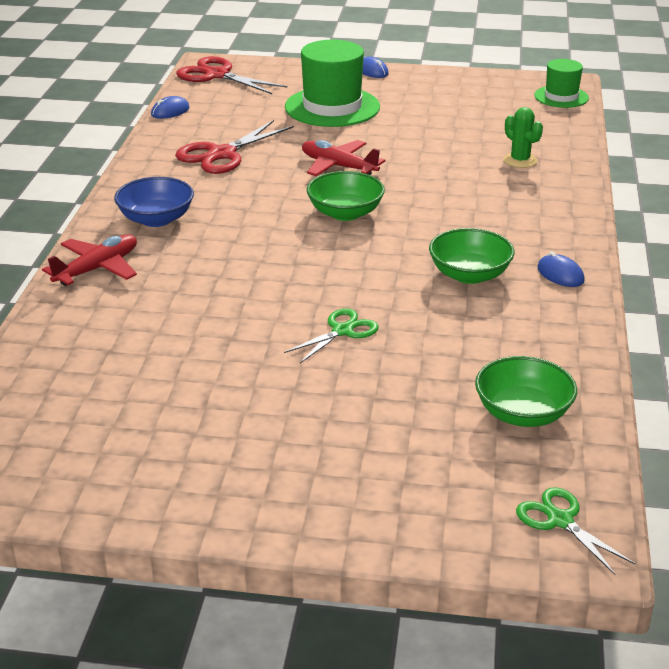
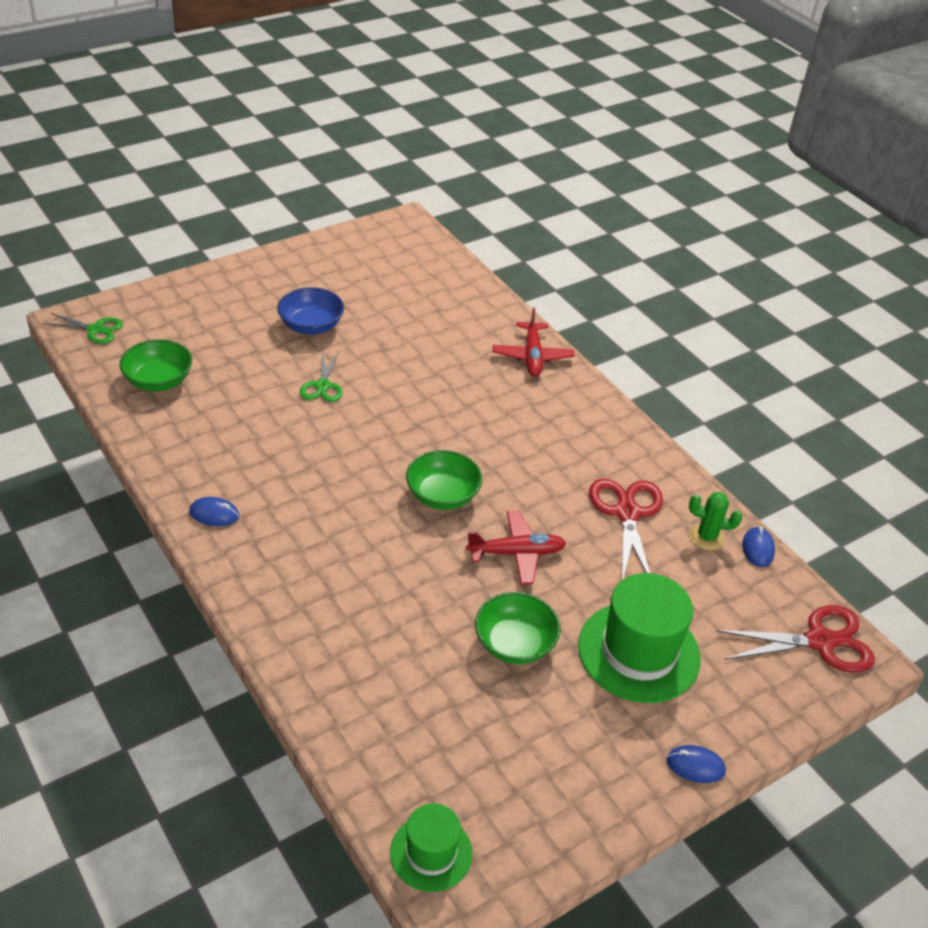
camera: 135 degrees right, 10 degrees up
(156, 219) = (563, 415): blue bowl -> blue bowl (311, 326)
(469, 275) = (283, 477): green bowl -> green bowl (514, 643)
(520, 160) = (367, 664): green cactus -> green cactus (706, 537)

